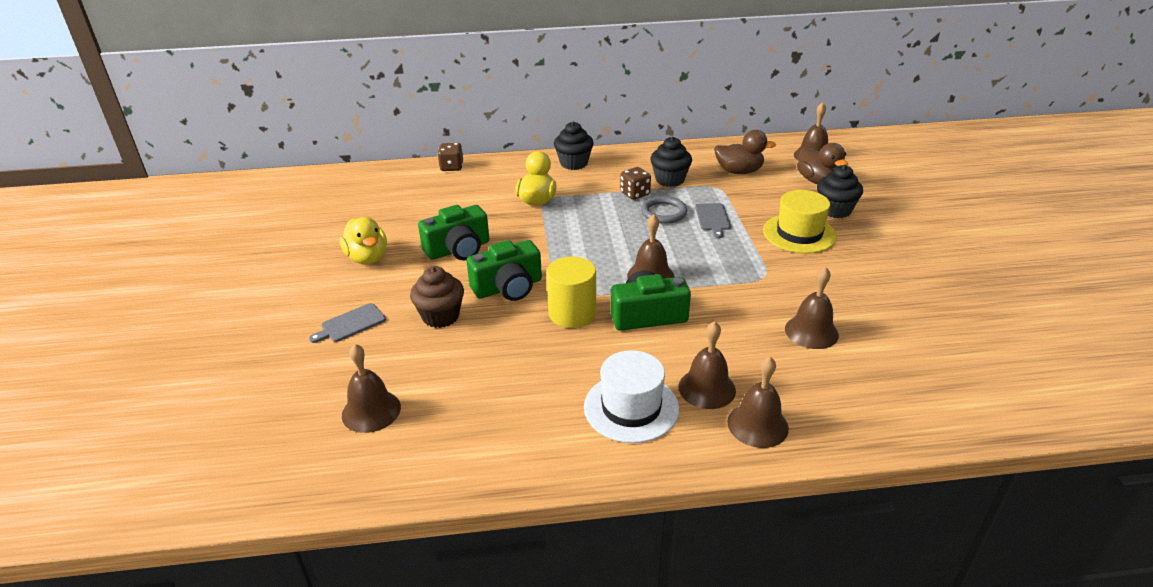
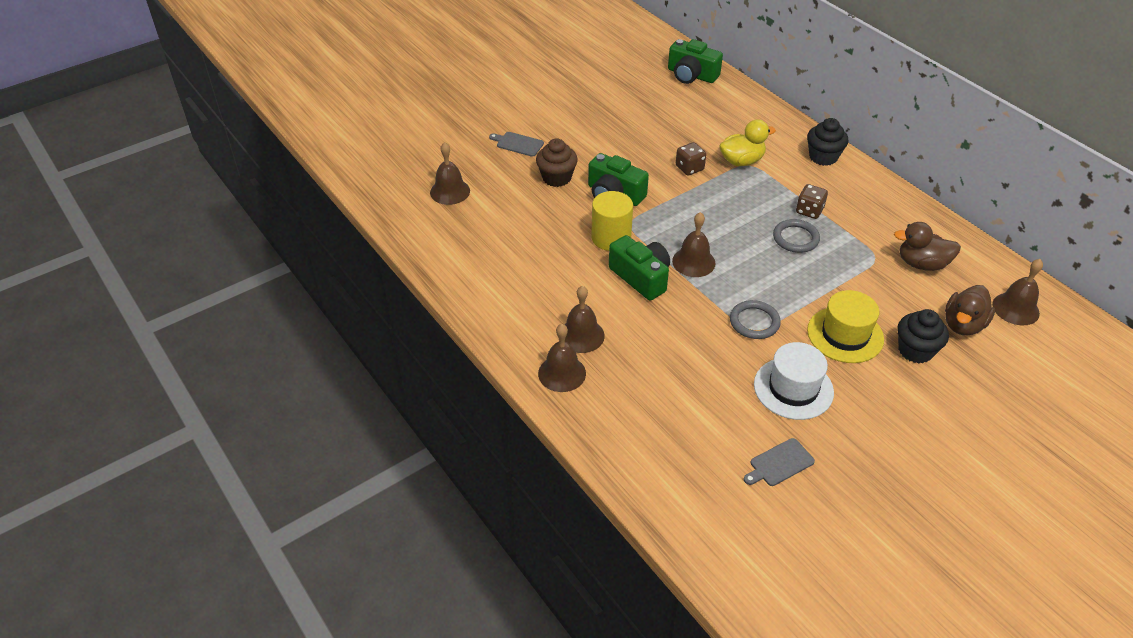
camera: 60 degrees right, 10 degrees up
(367, 258) = (590, 115): yellow duck -> none
(452, 167) = (745, 96): brown dice -> brown dice (689, 168)
(458, 249) = (638, 151): green camera -> green camera (691, 75)
(631, 407) = (533, 303): white hat -> white hat (793, 388)
(669, 180) = (856, 223): black cupcake -> none
(713, 218) = (816, 271): grey cutting board -> grey cutting board (779, 463)
(739, 171) = (922, 264): brown duck -> brown duck turned 120 degrees clockwise
(755, 272) = (754, 322): none -> grey ring
(811, 331) = (697, 377): brown bell -> none

